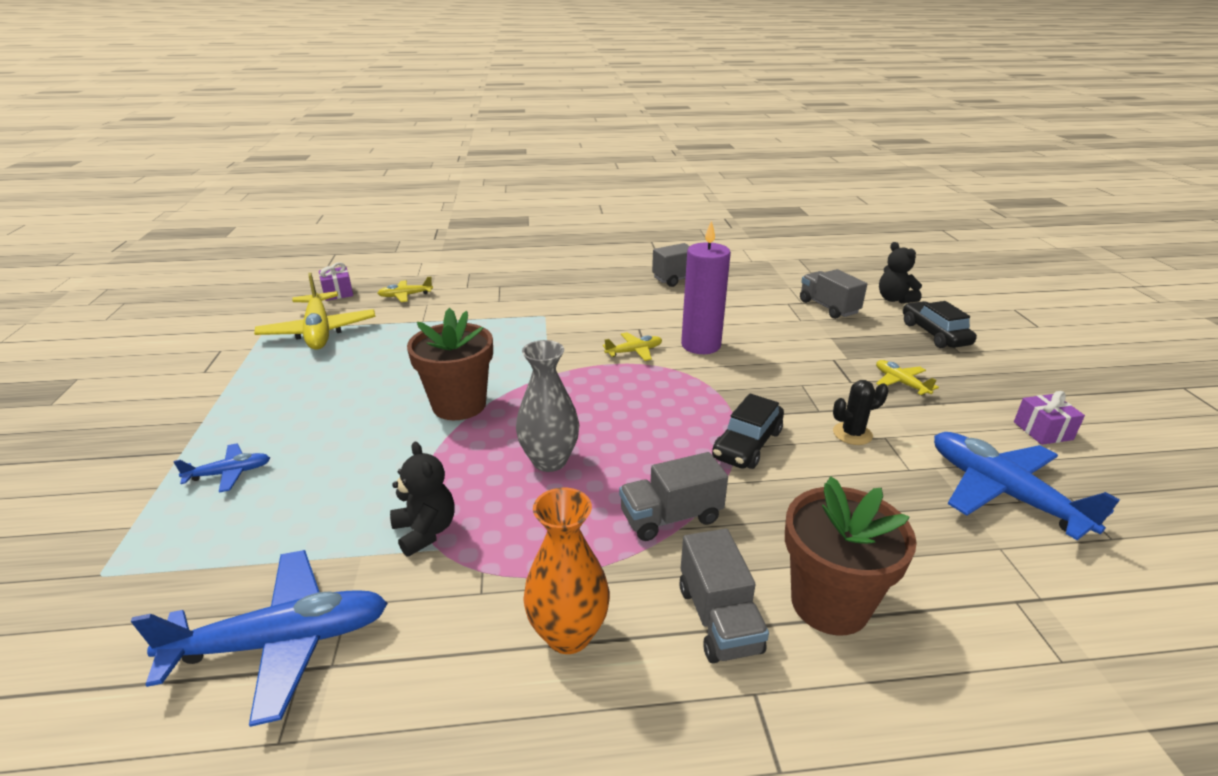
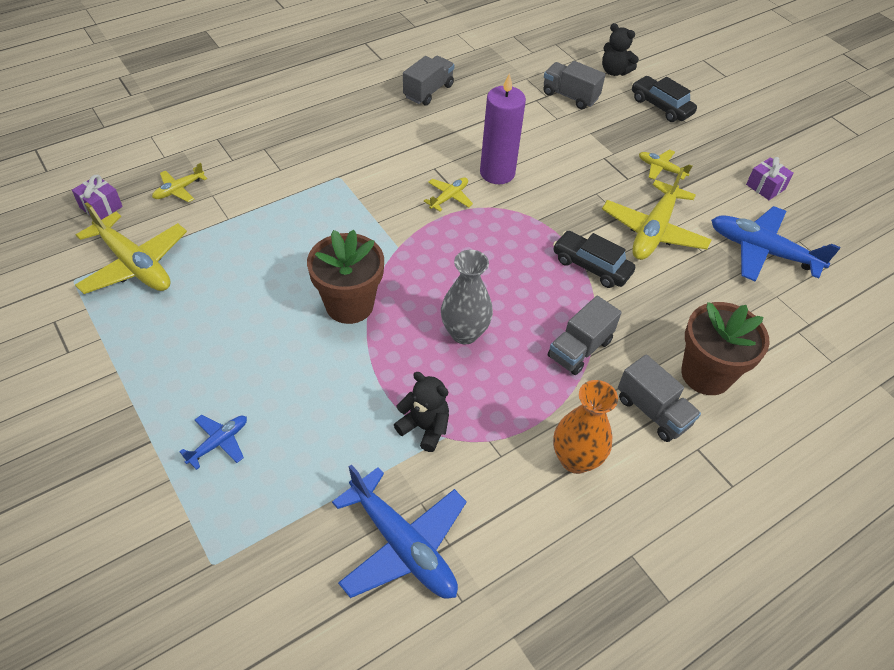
camera: 30 degrees left, 20 degrees up
(283, 642) = (403, 545): blue plane -> blue plane turned 90 degrees clockwise
(747, 444) = (591, 266): black car -> black car turned 120 degrees clockwise
(852, 434) = (653, 231): black cactus -> yellow plane

